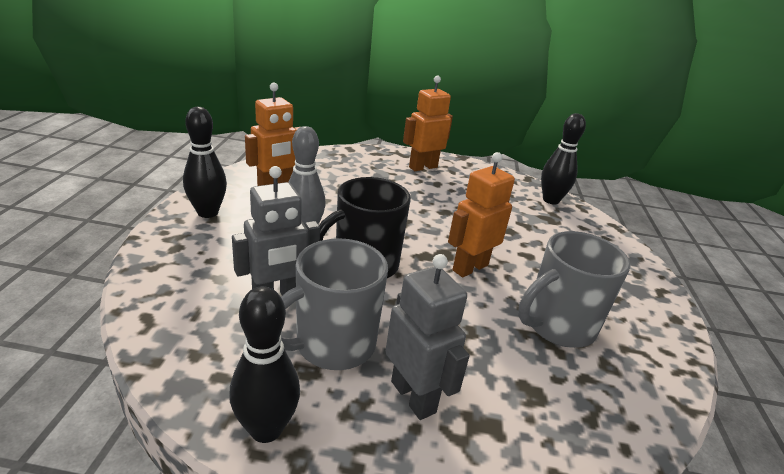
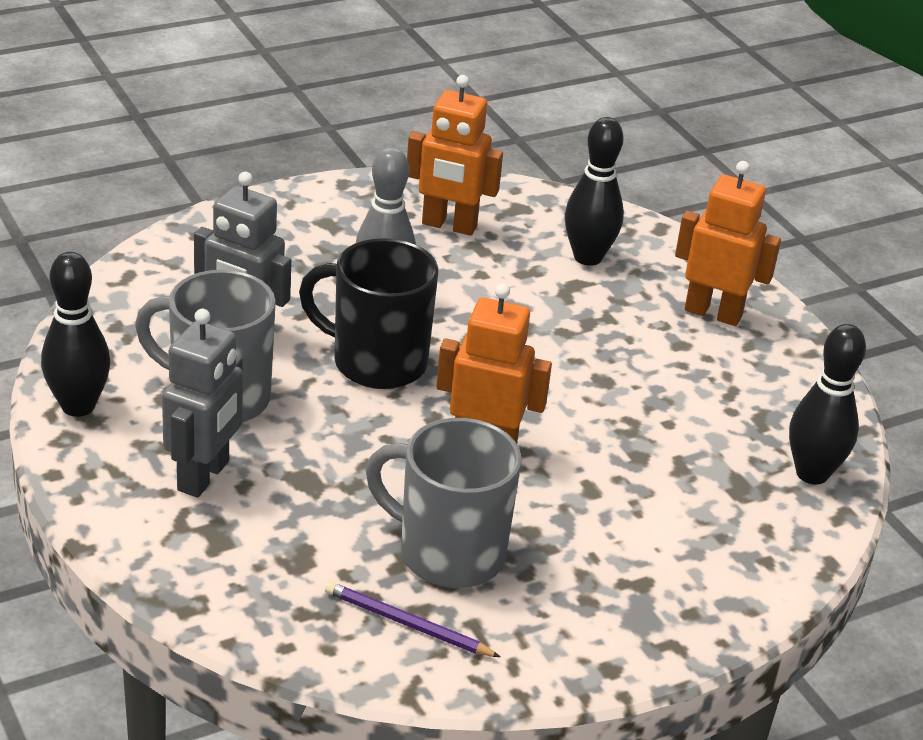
camera: 55 degrees right, 5 degrees up
(208, 213) = (328, 212): black bowling pin -> black bowling pin (587, 257)
(618, 375) = (407, 624): none -> purple pencil

